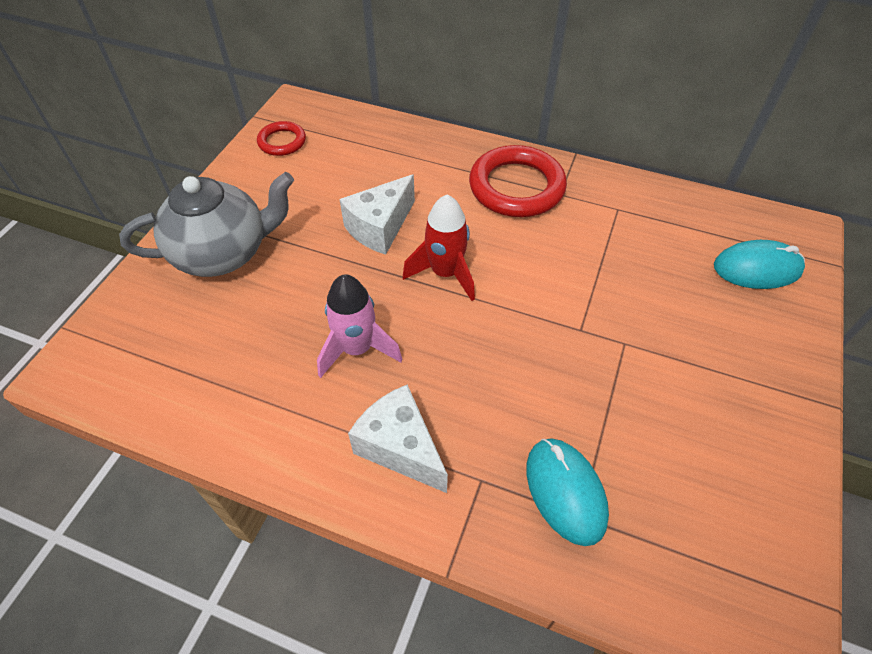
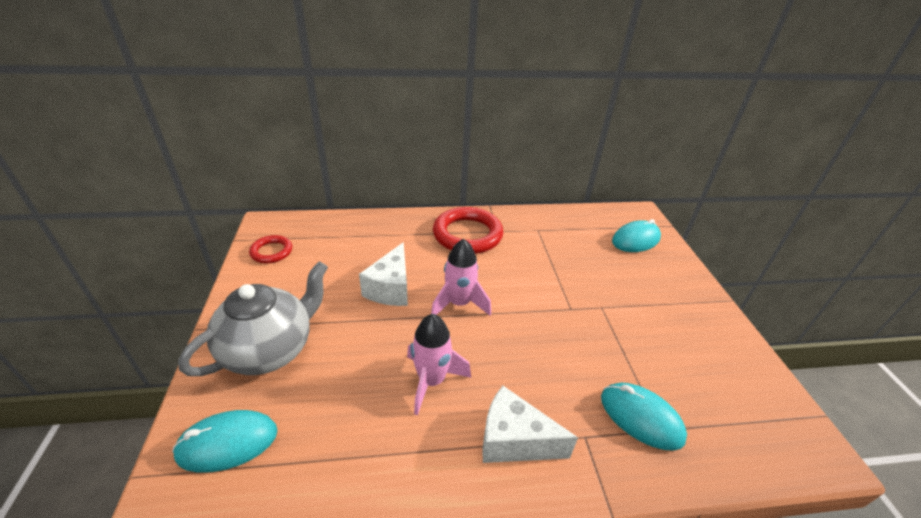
camera: 30 degrees left, 15 degrees down
(143, 330) = (227, 443): none -> turquoise mouse
(445, 273) = (459, 304): red rocket -> pink rocket

